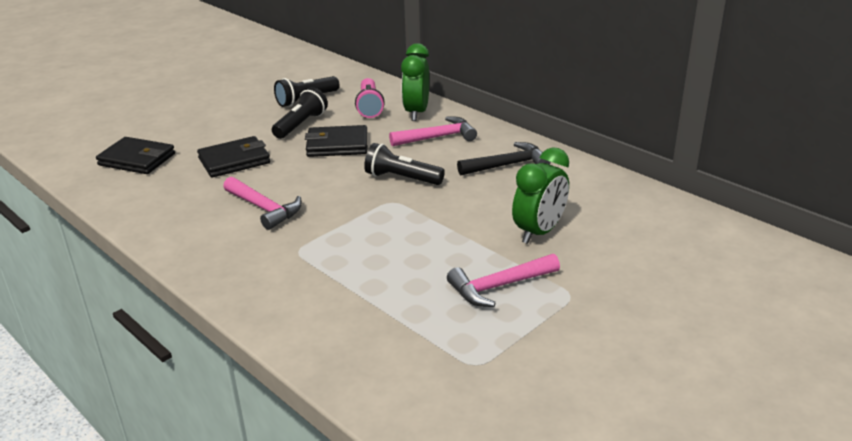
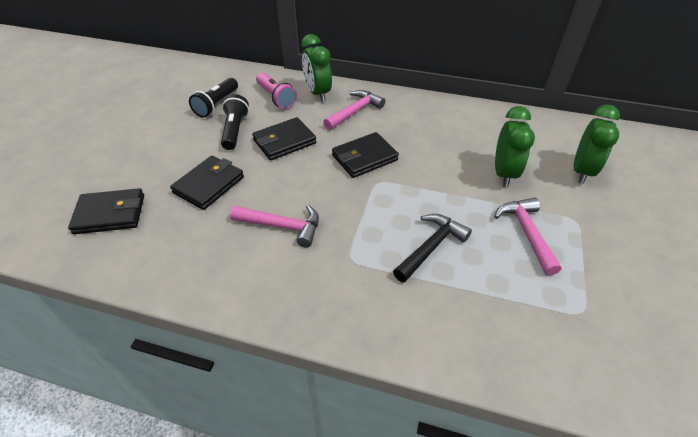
camera: 30 degrees left, 15 degrees up
(401, 178) = (364, 158): black flashlight -> black wallet
(499, 286) = (526, 232): pink hammer -> pink hammer turned 135 degrees clockwise
(508, 165) = (427, 121): black hammer -> black hammer (431, 247)
(640, 257) = (582, 171): none -> green clock

